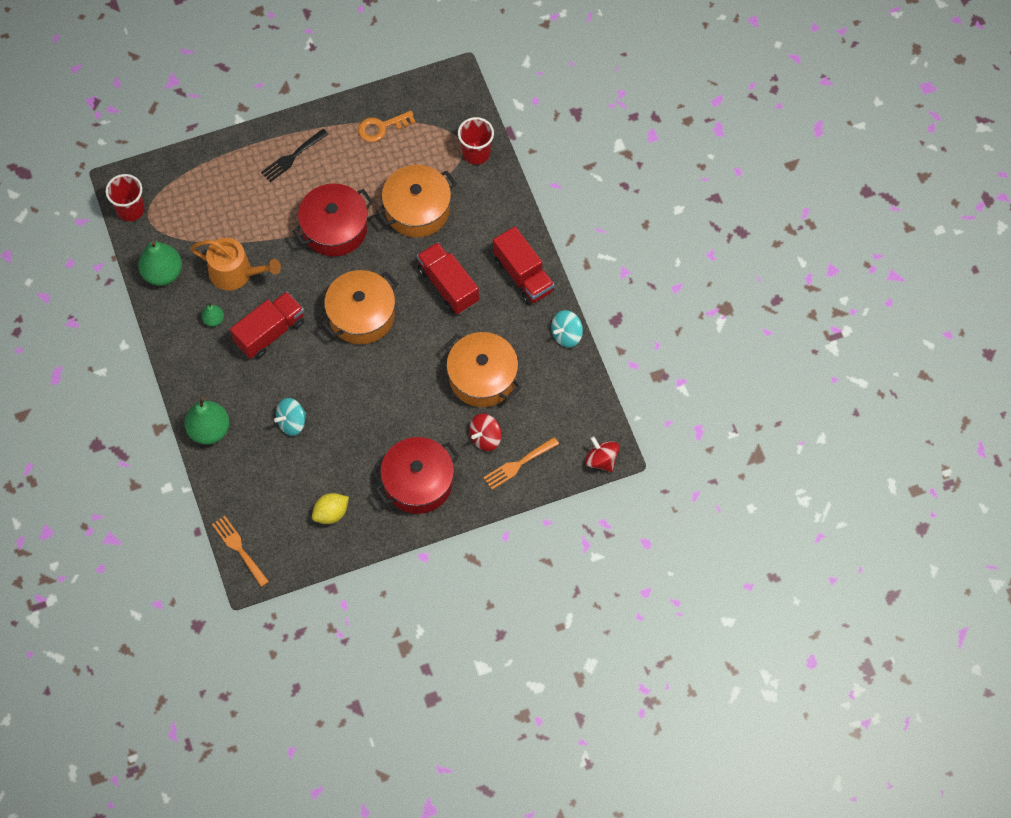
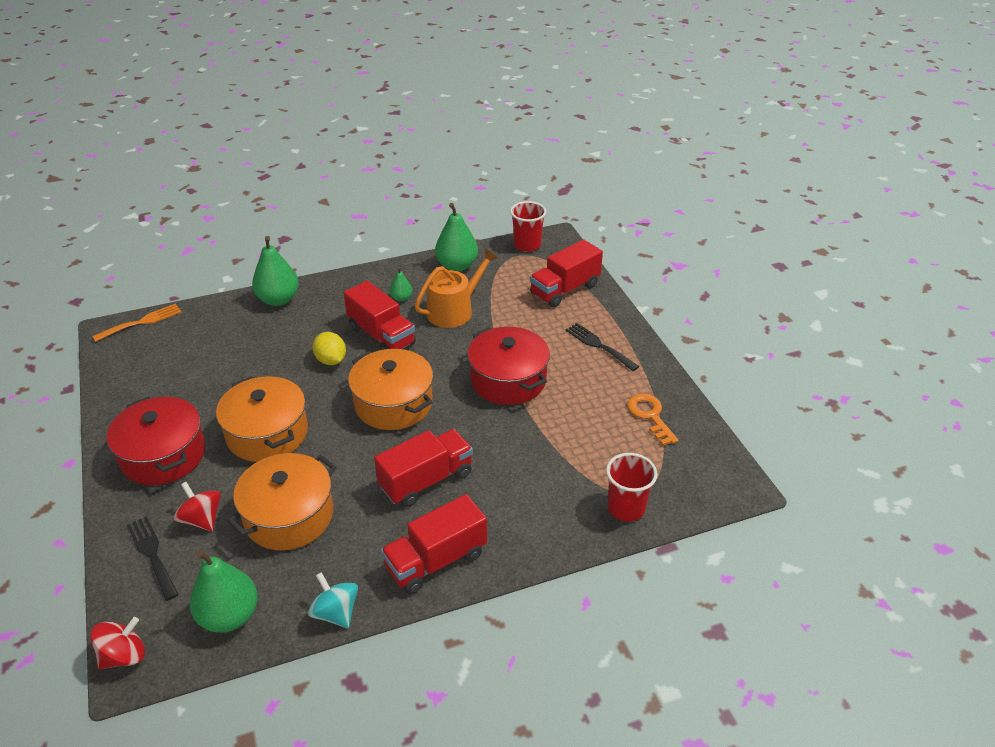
camera: 90 degrees right, 25 degrees down
(208, 179) = (564, 289): none -> red truck
(235, 273) = (454, 310): orange watering can -> orange watering can turned 150 degrees counterclockwise
(292, 422) = (271, 353): turquoise spinning top -> none
(331, 513) = (153, 385): yellow lemon -> yellow lemon (331, 360)
(417, 209) = (536, 450): orange pot -> orange pot (267, 433)
(518, 464) = (152, 554): orange fork -> black fork
(570, 401) = (229, 616): none -> green pear

